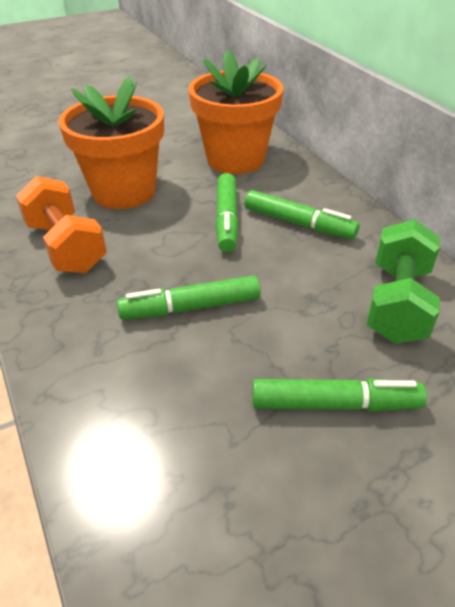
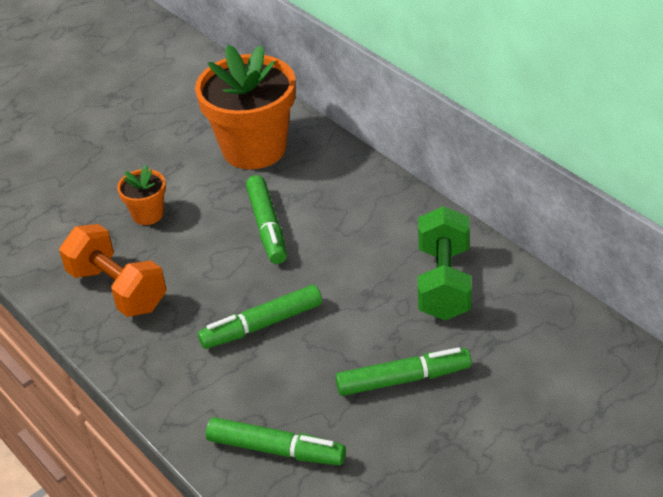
camera: 10 degrees left, 0 degrees up
(124, 192) = (148, 214): orange flower pot -> orange flower pot, size x0.47
(298, 224) = (340, 218): green marker -> green marker (276, 450)

